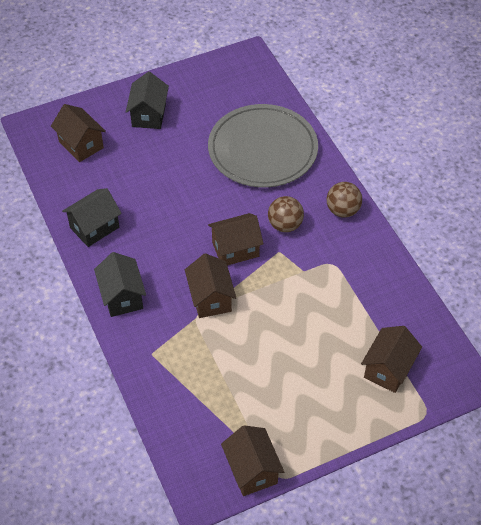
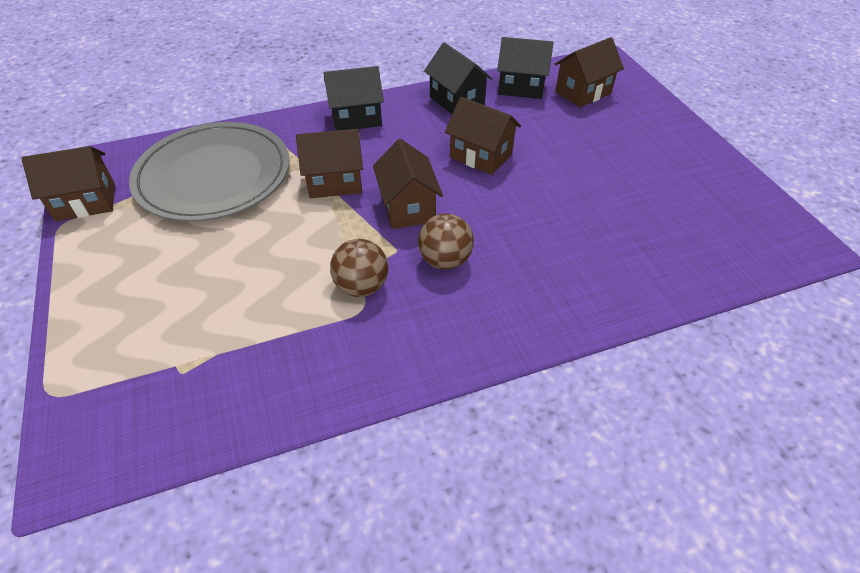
camera: 95 degrees right, 5 degrees down
(149, 115) = (644, 142): black house -> black house (521, 87)
(262, 149) = (596, 247): grey plate -> grey plate (214, 176)
(342, 210) = (469, 334): brown ball -> brown ball (361, 286)
(388, 369) = (149, 355): brown house -> brown house (480, 156)

